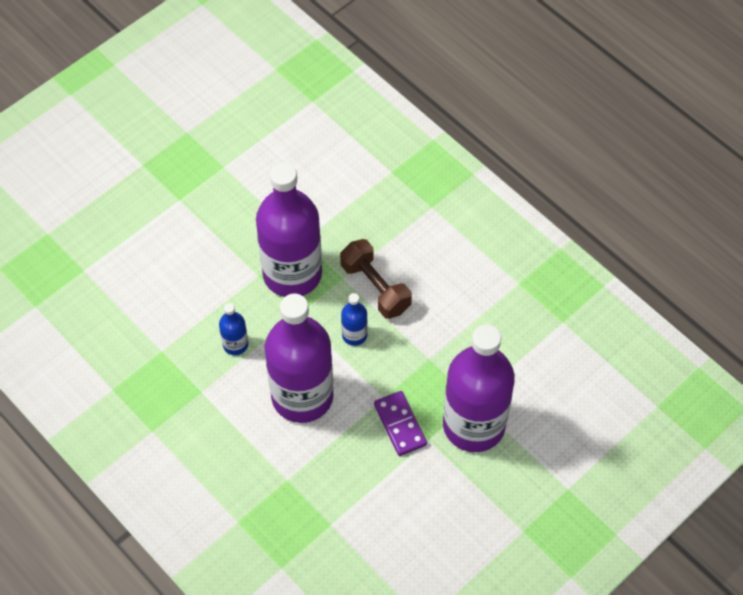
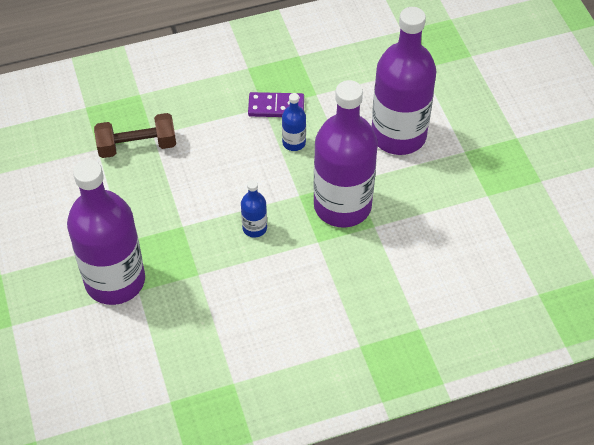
camera: 115 degrees right, 5 degrees down
(302, 396) = (218, 170): purple bottle -> purple bottle (398, 135)
(375, 287) = (294, 262): brown dumbbell -> brown dumbbell (137, 146)
(400, 424) = (150, 227): purple domino -> purple domino (276, 107)

